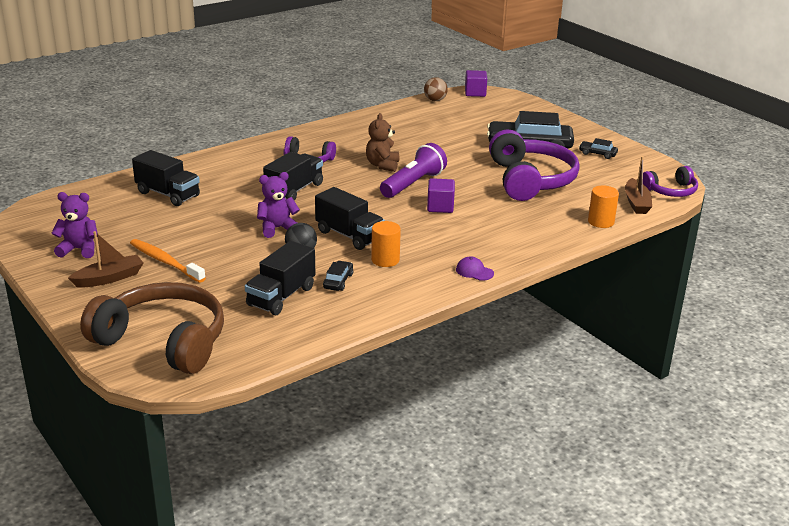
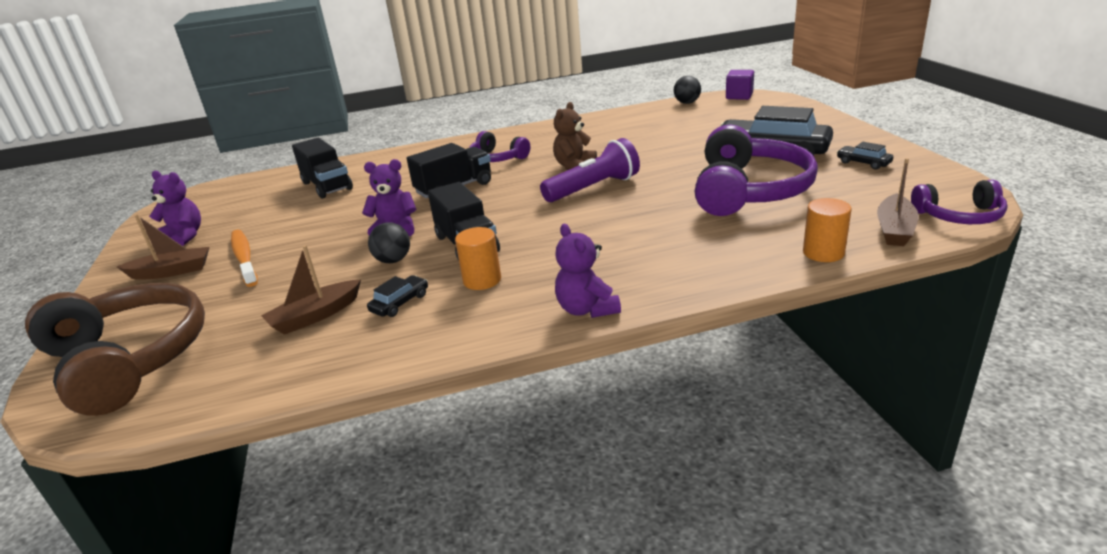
camera: 25 degrees right, 0 degrees up
(281, 296) = (315, 316): black truck -> brown boat
(435, 100) = (687, 103): brown ball -> black ball
(440, 207) = (606, 217): purple cube -> none
(474, 271) = (587, 309): purple cap -> purple teddy bear

